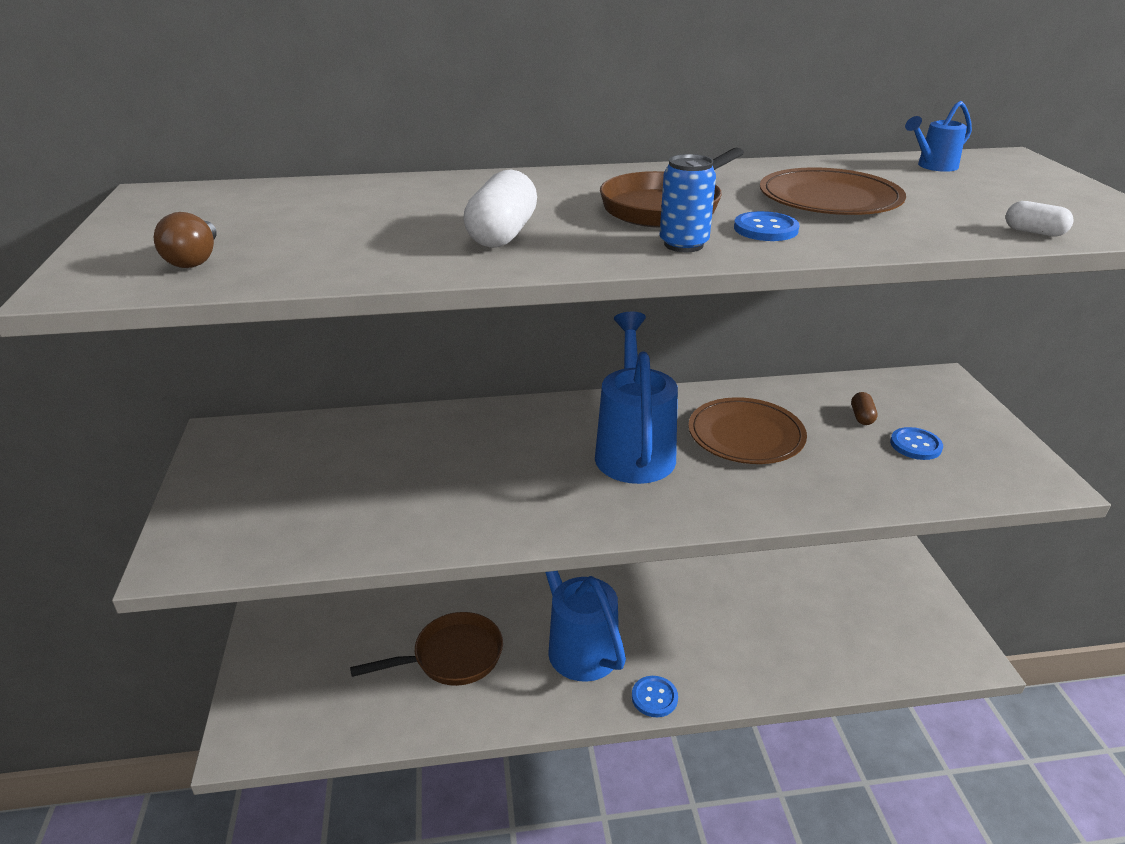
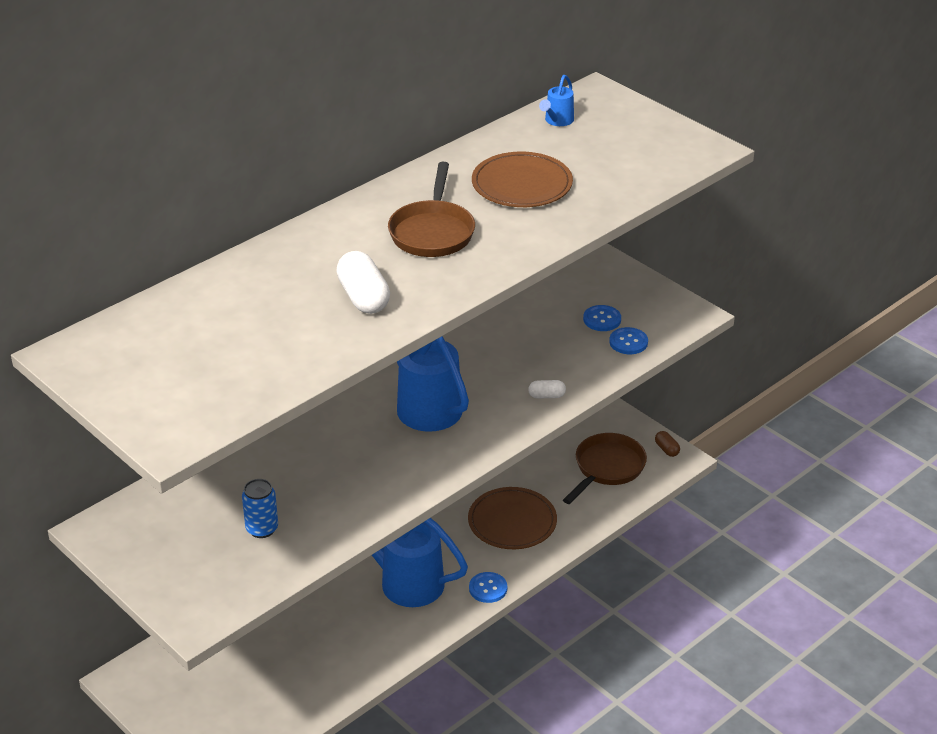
camera: 35 degrees left, 5 degrees up
(195, 259) = (206, 395): brown light bulb -> none
(452, 657) = (317, 636): brown pan -> brown pan (607, 468)
(683, 245) = (478, 265): blue can -> blue can (262, 529)
(746, 435) = (488, 358): brown plate -> brown plate (512, 521)
(765, 229) = (510, 231): blue button -> blue button (628, 342)
(862, 417) = (554, 310): brown capsule -> brown capsule (666, 449)
(1034, 232) = (654, 178): white capsule -> white capsule (546, 396)

